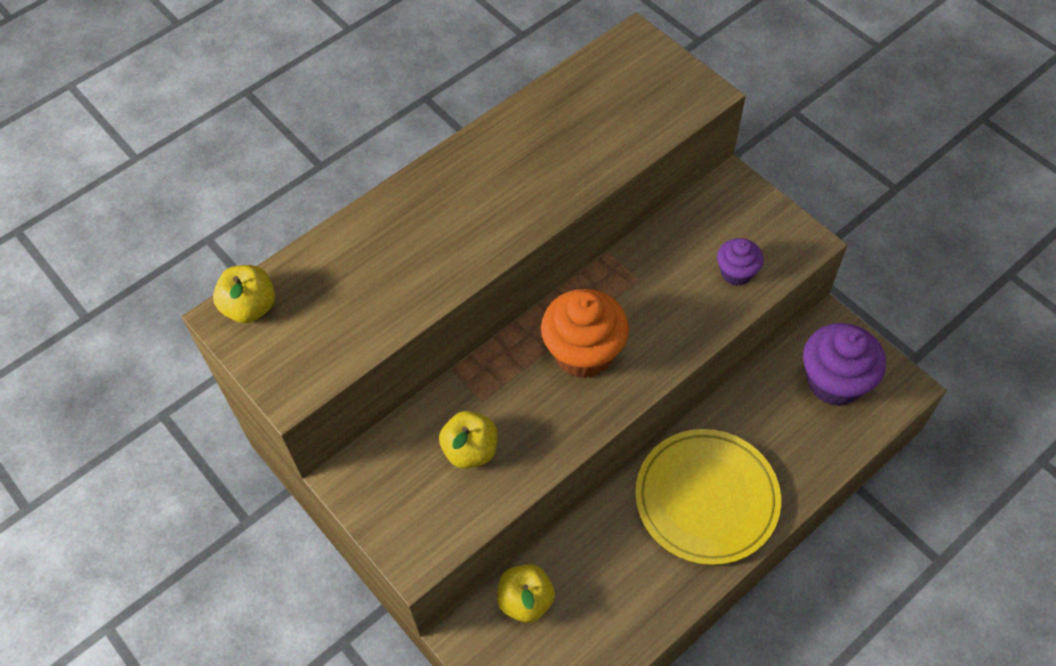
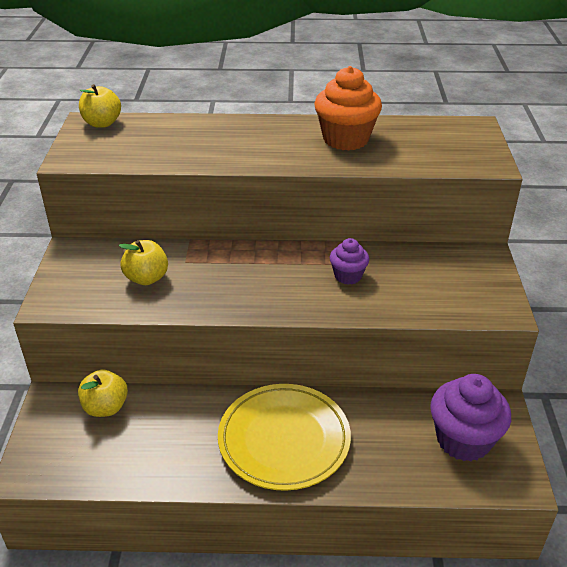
camera: 40 degrees right, 20 degrees down
(583, 352) = (274, 276): orange cupcake -> orange cupcake (346, 139)
(736, 273) = (430, 297): purple cupcake -> purple cupcake (348, 276)

